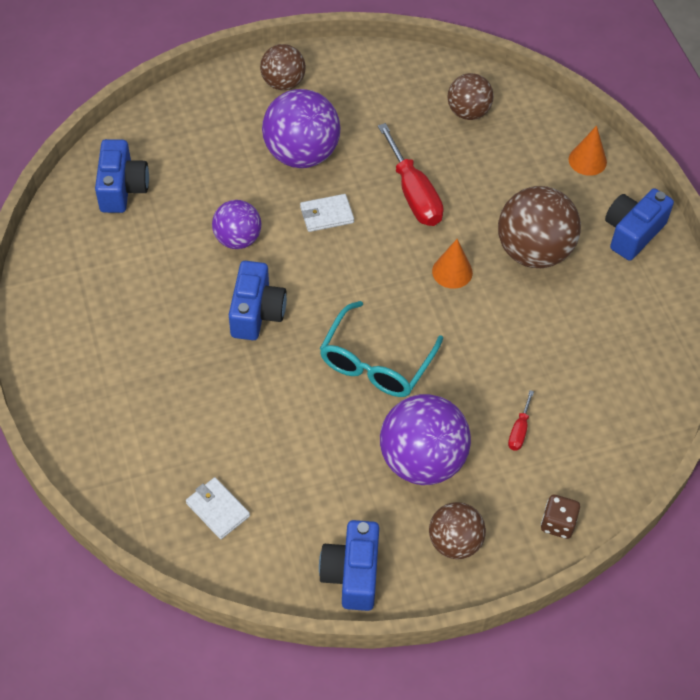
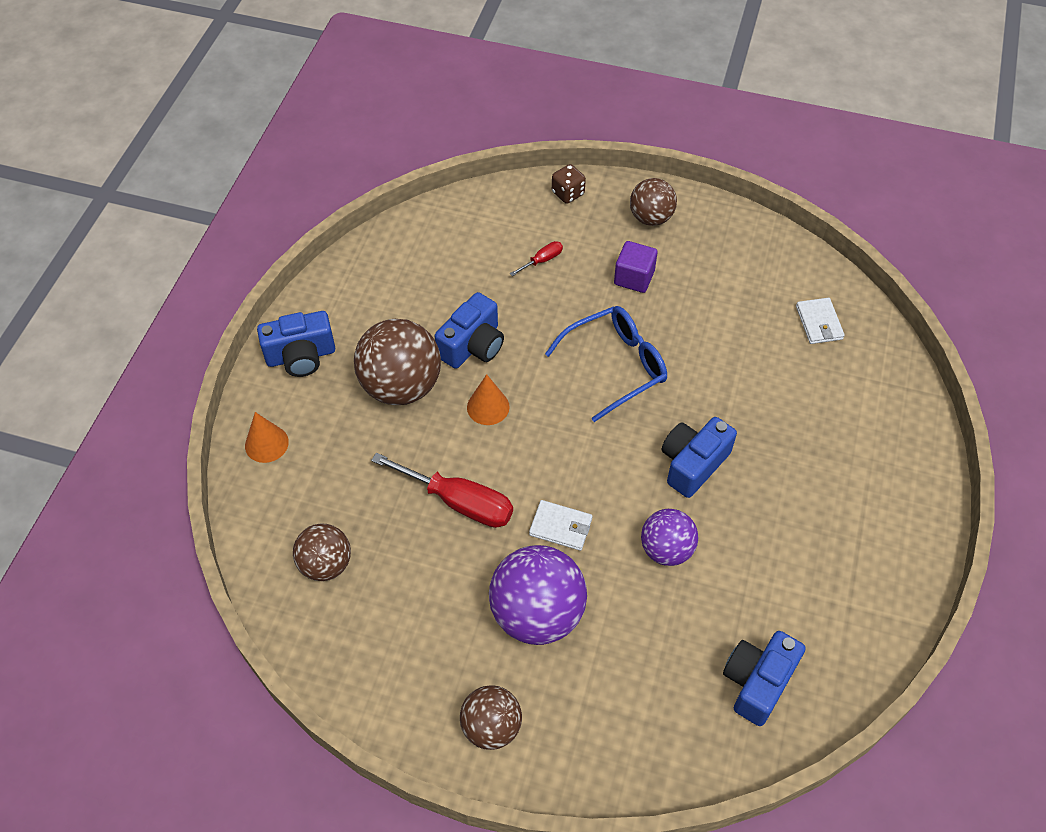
camera: 145 degrees left, 0 degrees up
(352, 574) = (740, 235): blue camera -> blue camera (473, 346)
(376, 363) = (616, 365): turquoise glasses -> blue glasses
(413, 194) = (459, 502): red screwdriver -> red screwdriver turned 105 degrees clockwise
(422, 460) = (634, 278): purple ball -> purple cube

